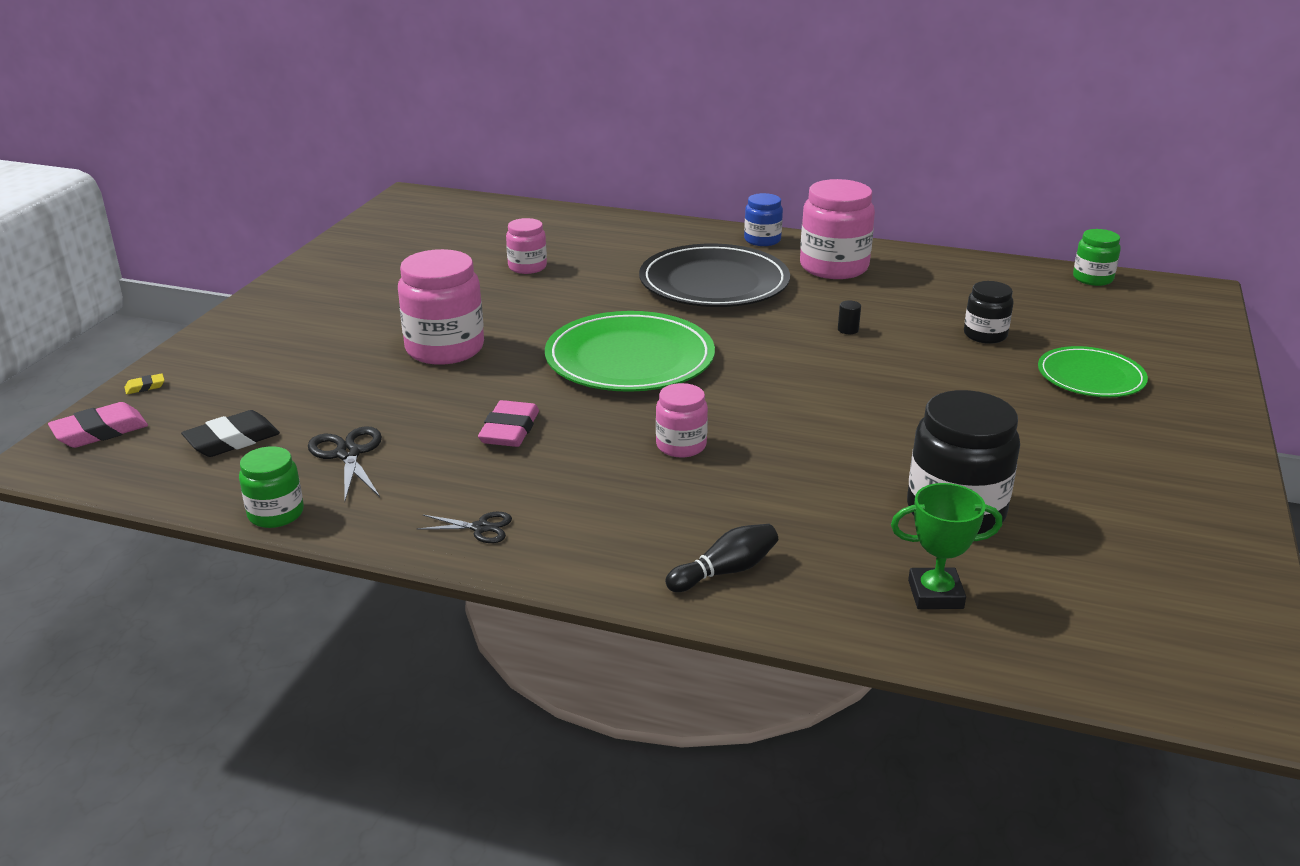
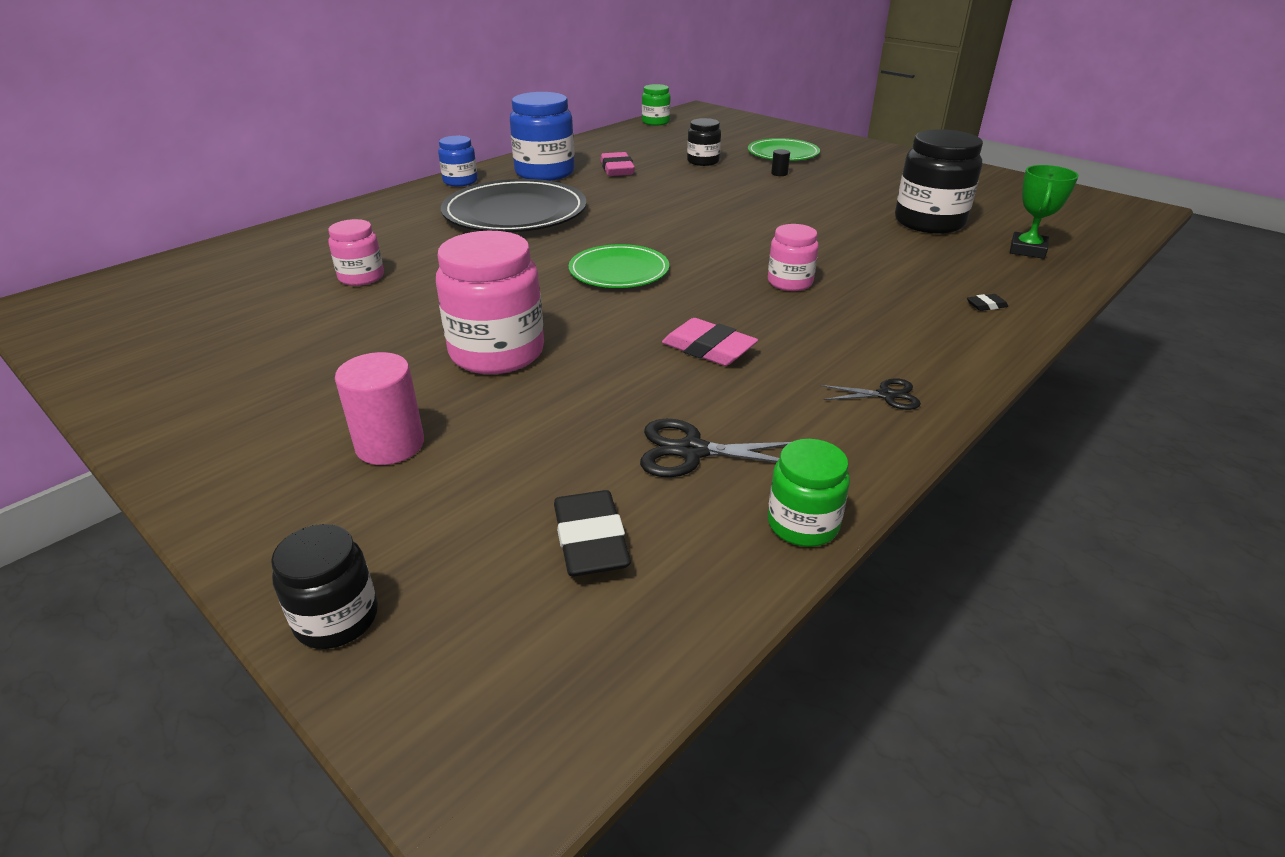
camera: 65 degrees left, 5 degrees up
(100, 431) = (447, 690): pink eraser -> pink eraser (617, 169)
(145, 387) = (336, 618): yellow eraser -> black jar
(306, 350) = (390, 445): none -> pink cylinder
(480, 528) = (886, 395): black scissors -> black scissors turned 60 degrees clockwise
(629, 358) = (619, 271): green plate -> green plate, size x0.60
(725, 571) = (986, 305): black bowling pin -> black eraser
(834, 267) = (545, 173): pink jar -> blue jar
(848, 330) = (653, 192): black cylinder -> black cylinder (779, 173)

